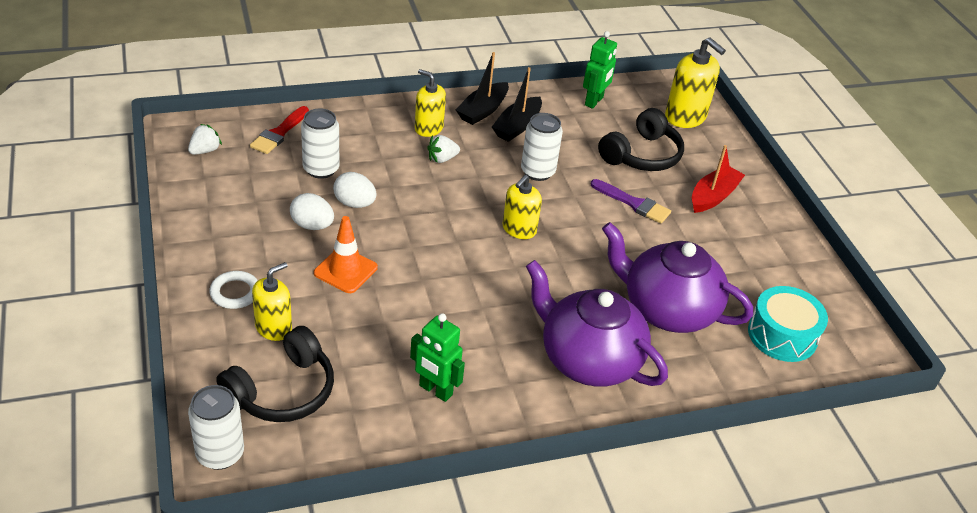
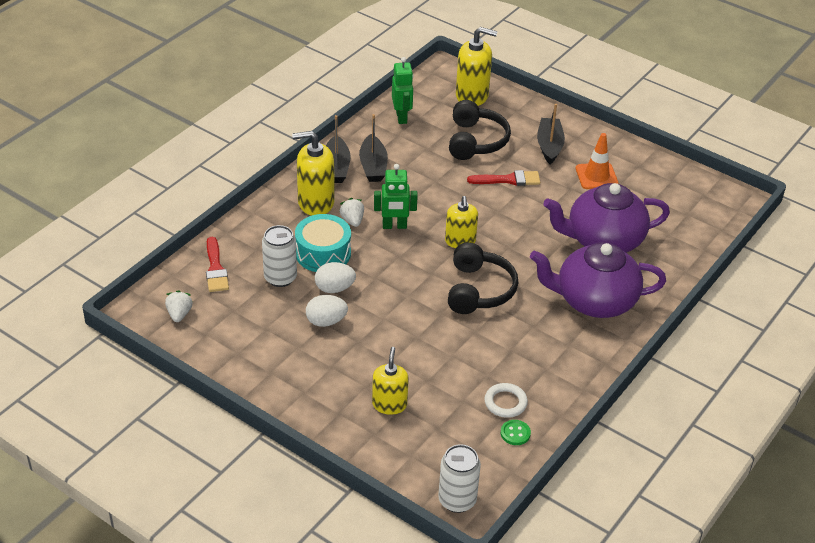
camera: 35 degrees left, 0 degrees up
(235, 293) = (335, 399): white ring -> white ring (505, 403)
(282, 391) = (445, 439): black headphones -> black headphones (479, 290)
(345, 270) = (386, 338): orange traffic cone -> orange traffic cone (596, 176)
(352, 431) = (515, 433): none -> green button
(428, 128) = (315, 202): yellow soap dispenser -> yellow soap dispenser, size x1.51
(435, 390) = (532, 377): green robot -> green robot (394, 226)
(442, 159) = (352, 220): white strawberry -> white strawberry turned 135 degrees clockwise
(537, 172) = (425, 193): white can -> none
(633, 203) = (508, 180): purple brush -> red brush
(713, 196) = (549, 146): red boat -> black boat
(782, 335) = (680, 217): turquoise drum -> turquoise drum (323, 253)

